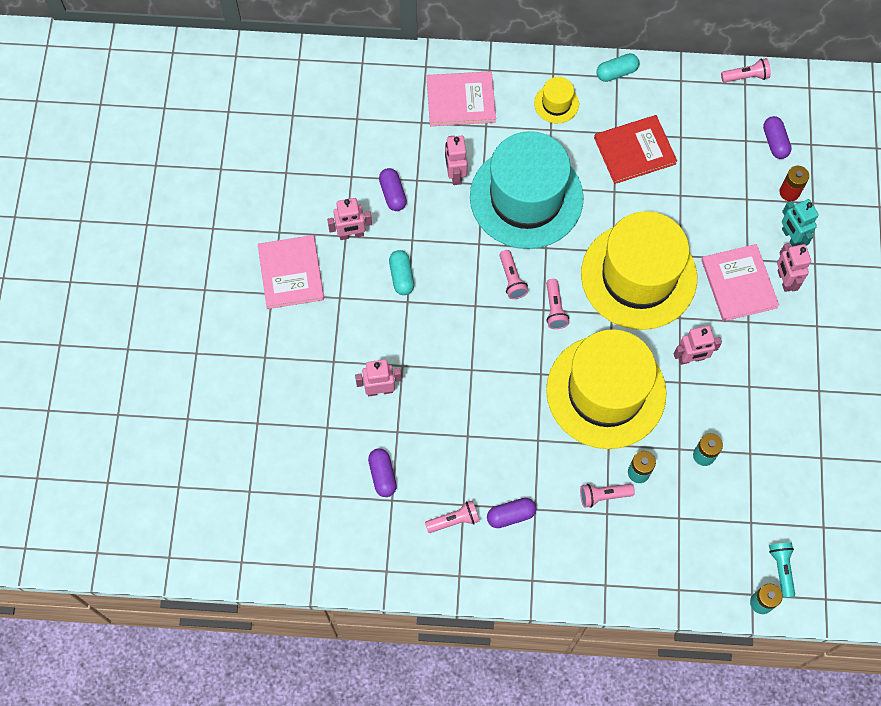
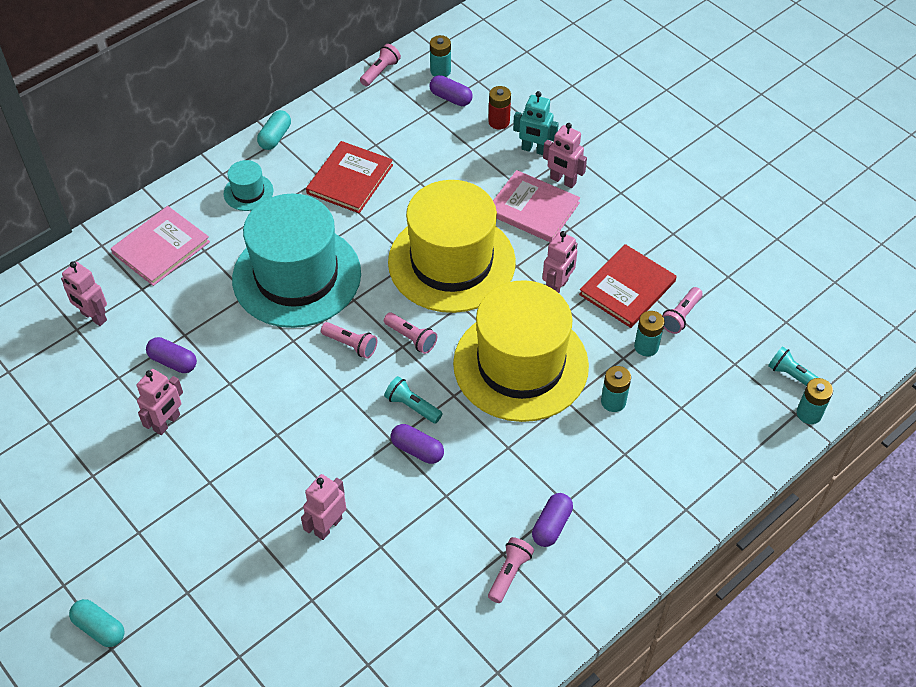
camera: 45 degrees left, 15 degrees down
(291, 273) = (140, 500): pink book -> none
(382, 475) = (406, 594): purple capsule -> purple capsule (417, 450)
(401, 276) = (250, 419): turquoise capsule -> turquoise capsule (99, 628)
(455, 174) = (215, 305): pink robot -> pink robot (93, 317)
(507, 357) = (412, 406): none -> turquoise flashlight
(556, 103) = (248, 192): yellow hat -> turquoise hat
(603, 496) = (607, 443): pink flashlight -> pink flashlight (680, 316)
(739, 402) = (627, 288): none -> red book
(791, 112) = (440, 71): none -> turquoise battery

